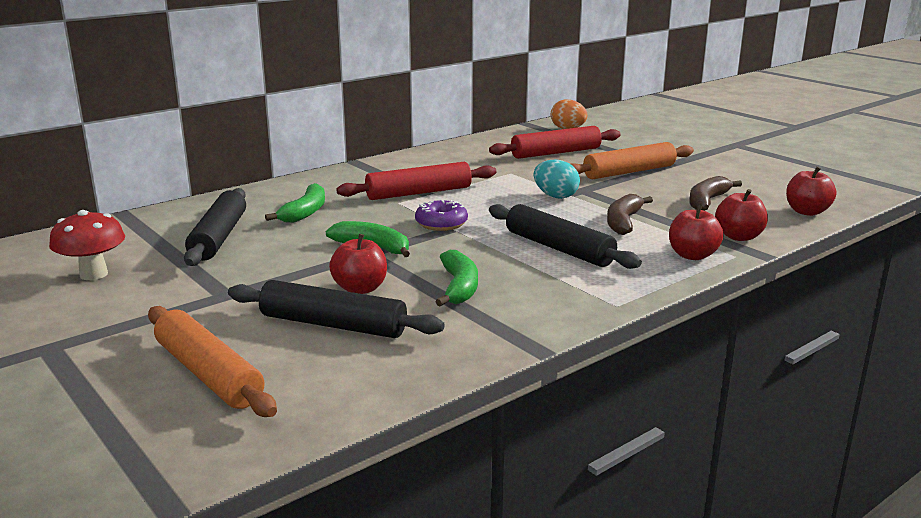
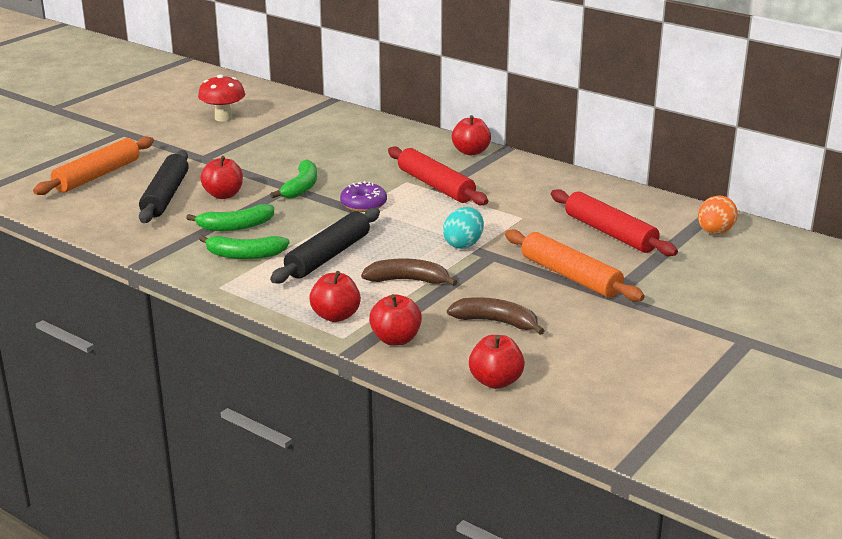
camera: 75 degrees right, 5 degrees up
(219, 237) = (299, 137): black rolling pin -> none
(305, 212) = (363, 153): green banana -> green banana (245, 255)
(349, 173) = (471, 152): none -> red apple

